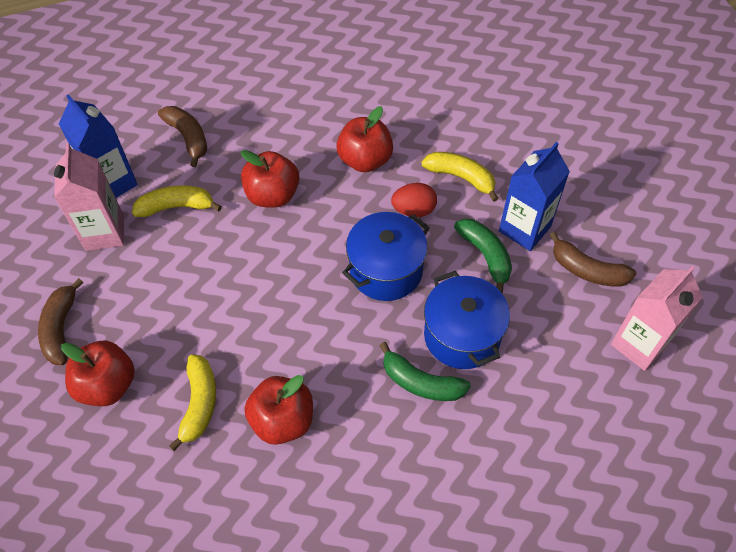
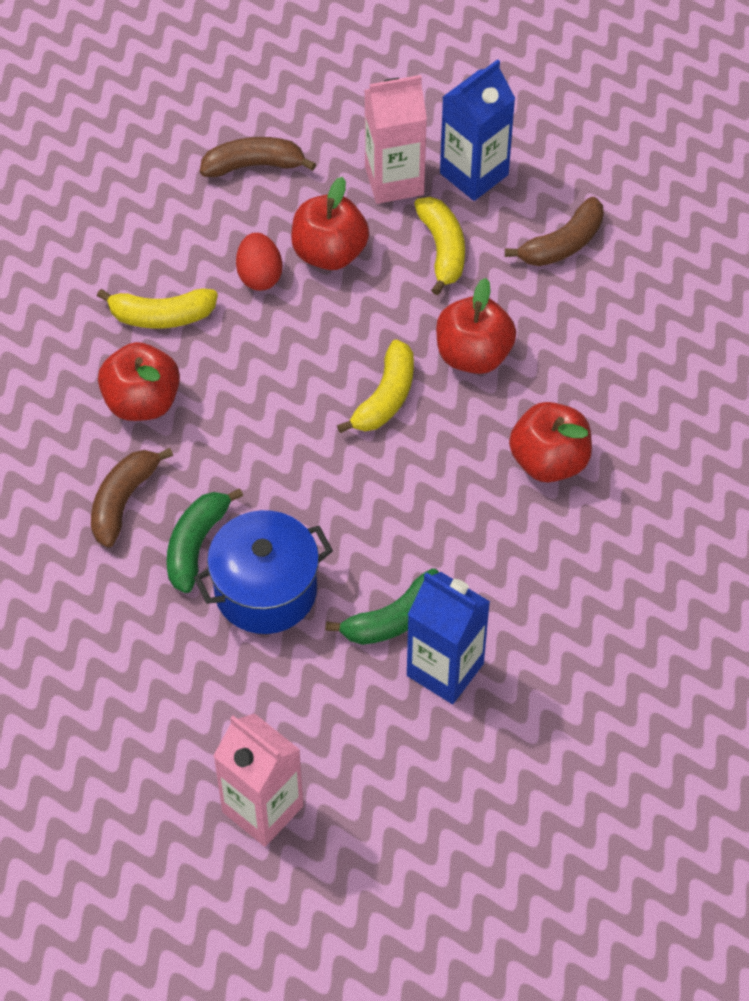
camera: 85 degrees right, 0 degrees up
(107, 385) = (182, 224): red apple -> red apple (329, 252)
(386, 270) = (360, 497): blue pot -> none
(414, 210) = (465, 526): red egg -> red egg (259, 275)
(461, 177) = (531, 586): yellow banana -> yellow banana (385, 397)
(587, 270) = (380, 749): brown banana -> brown banana (123, 501)

